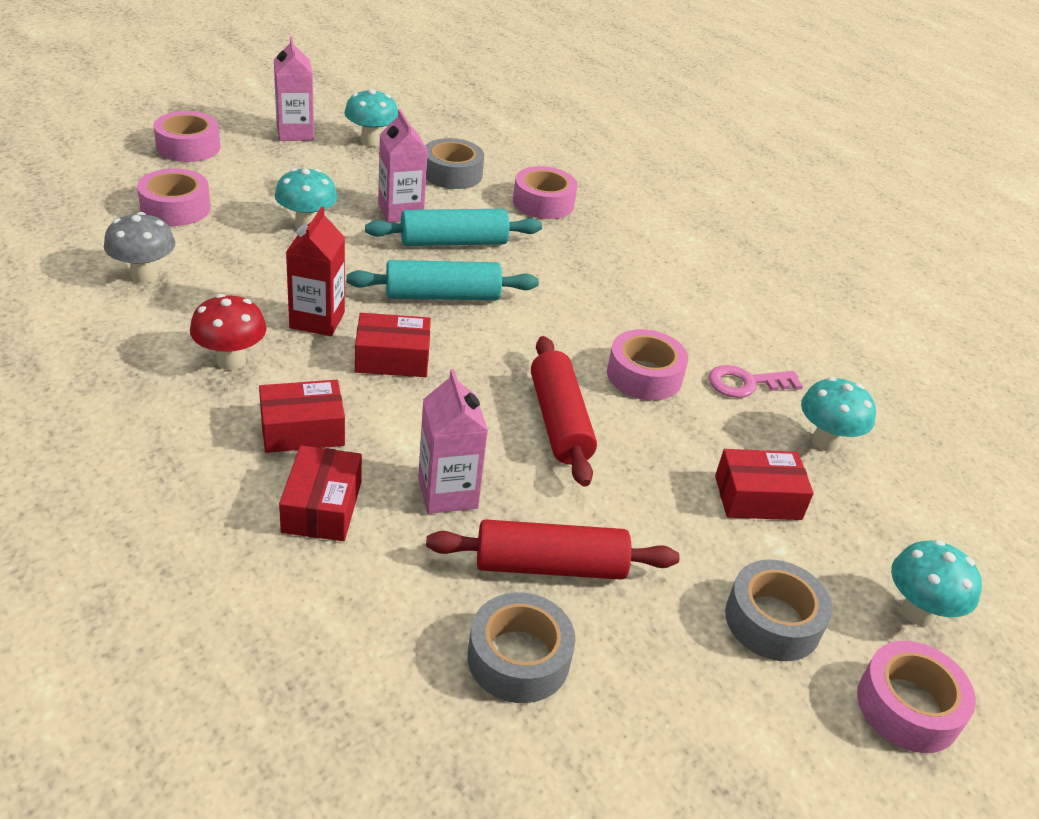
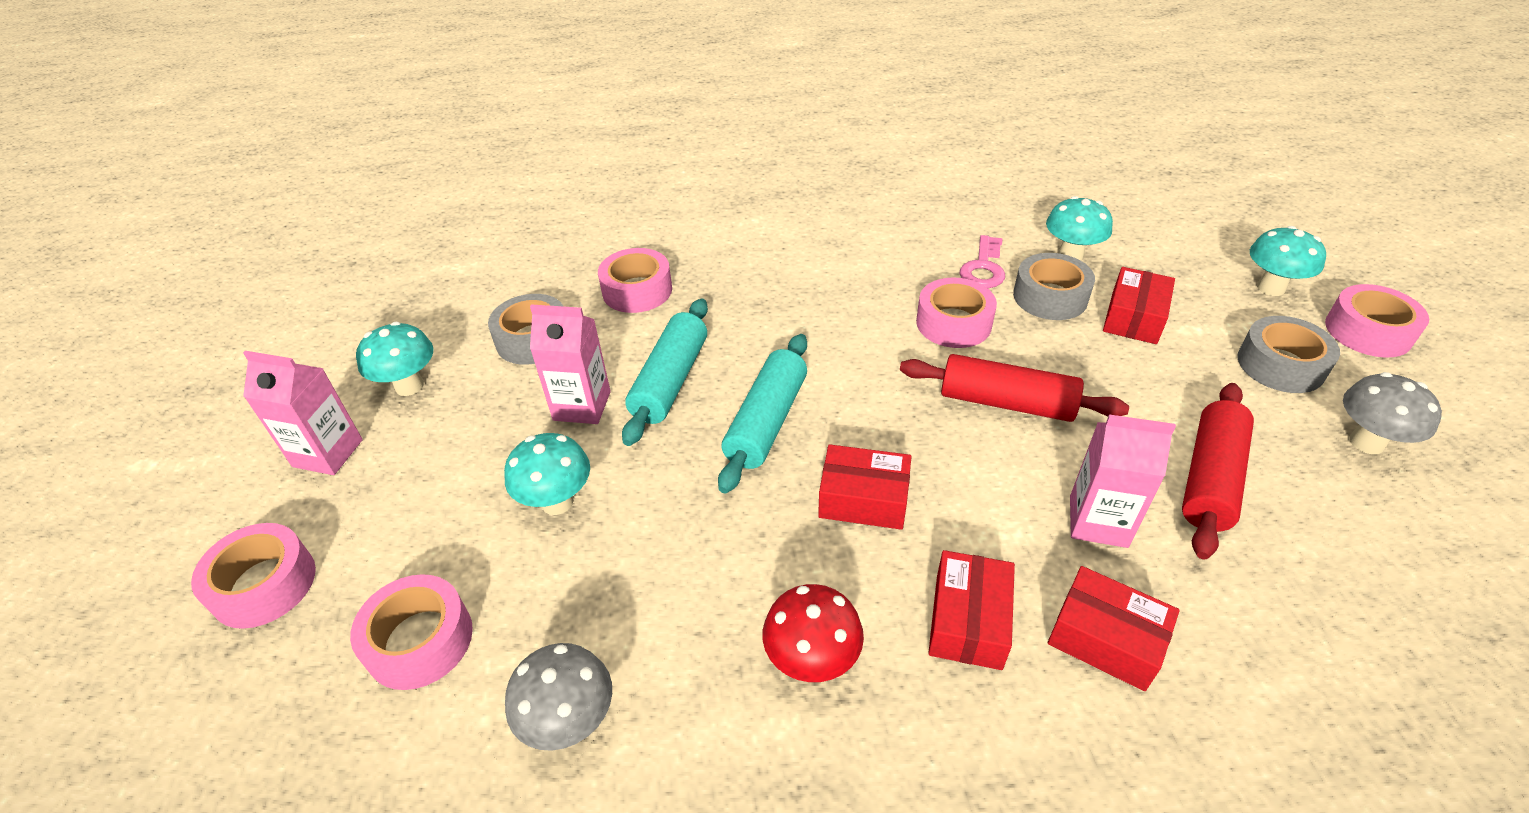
camera: 55 degrees left, 5 degrees up
(317, 320) = (763, 547): red carton -> none
(392, 358) = (863, 499): red box -> red box turned 75 degrees clockwise
(518, 658) = (1331, 541): grey tape -> grey tape (1050, 297)
(691, 695) = (1366, 442): none -> grey mushroom

